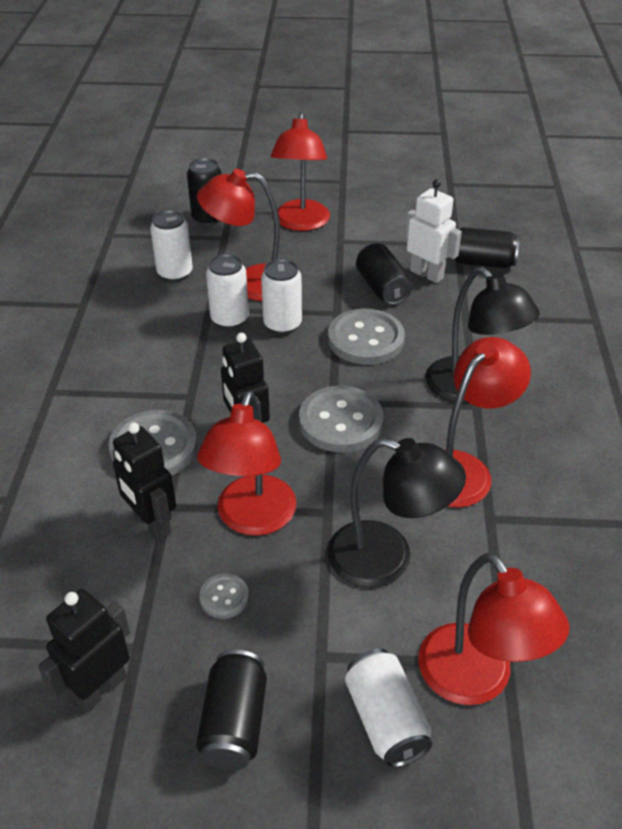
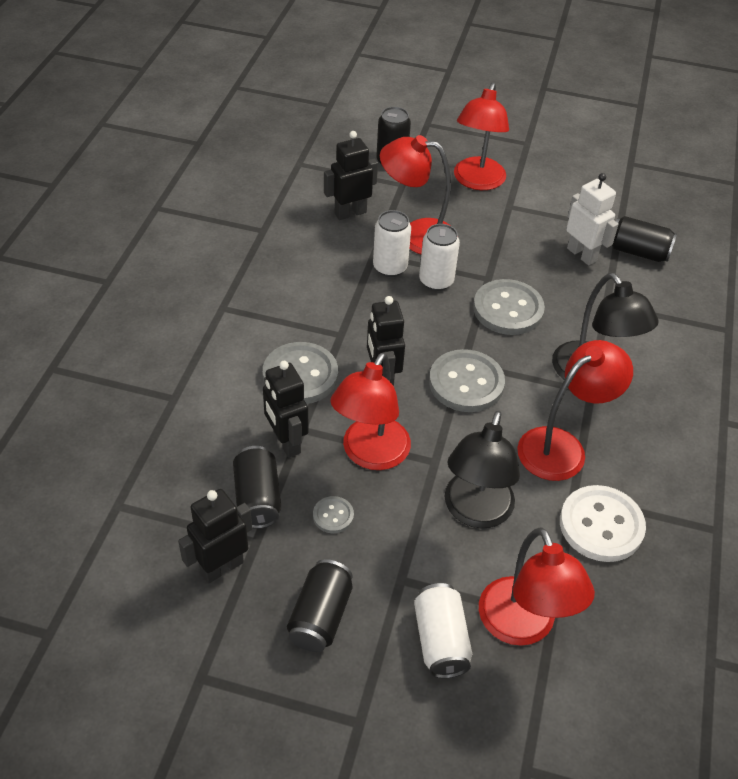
camera: 10 degrees right, 5 degrees up
(175, 273) = (350, 213): white can -> black robot
(382, 288) = (536, 261): black can -> black can (257, 498)
(387, 559) = (475, 512): black lamp -> black lamp turned 75 degrees clockwise
(529, 545) = (601, 525): none -> white button

